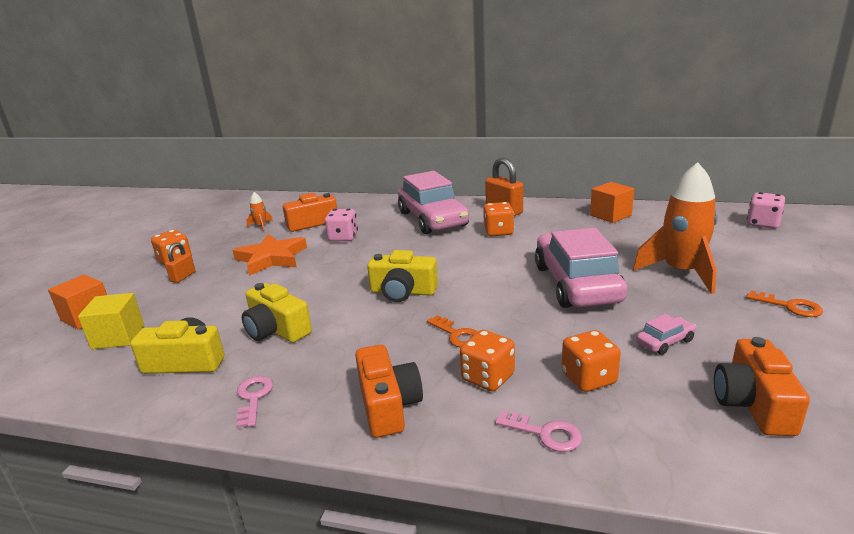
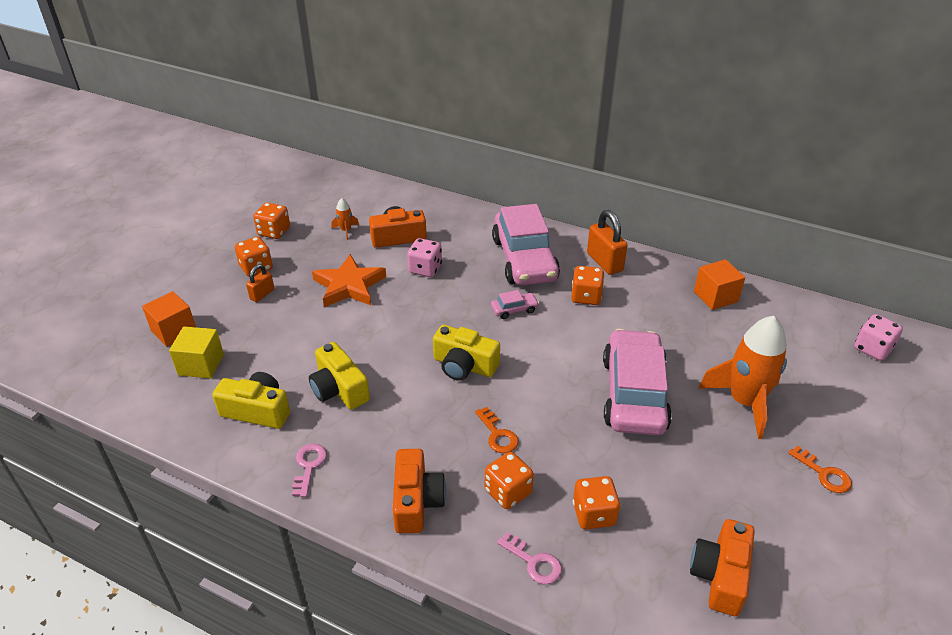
camera: 10 degrees right, 15 degrees up
(191, 236) = (274, 232): none -> orange dice
(665, 341) = (681, 488): pink car -> pink car (514, 309)

